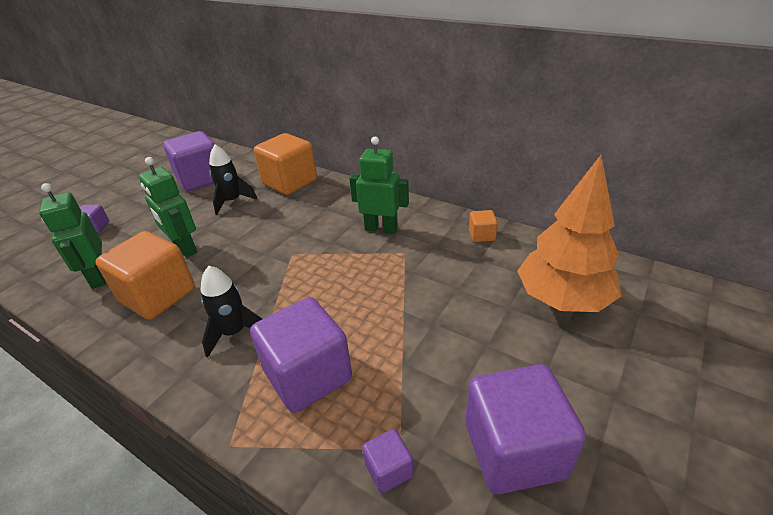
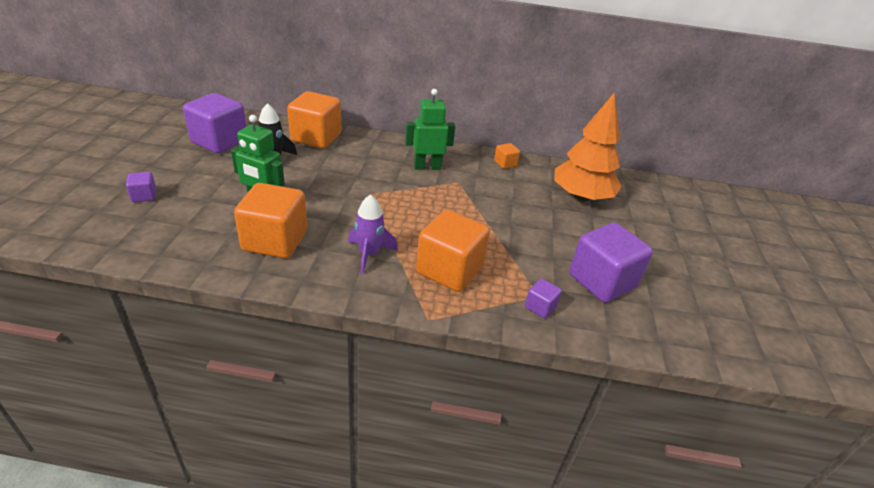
camera: 30 degrees left, 0 degrees up
(98, 277) = (197, 236): green robot -> none
(234, 332) = (369, 255): black rocket -> purple rocket
(308, 375) = (449, 270): purple cube -> orange cube

